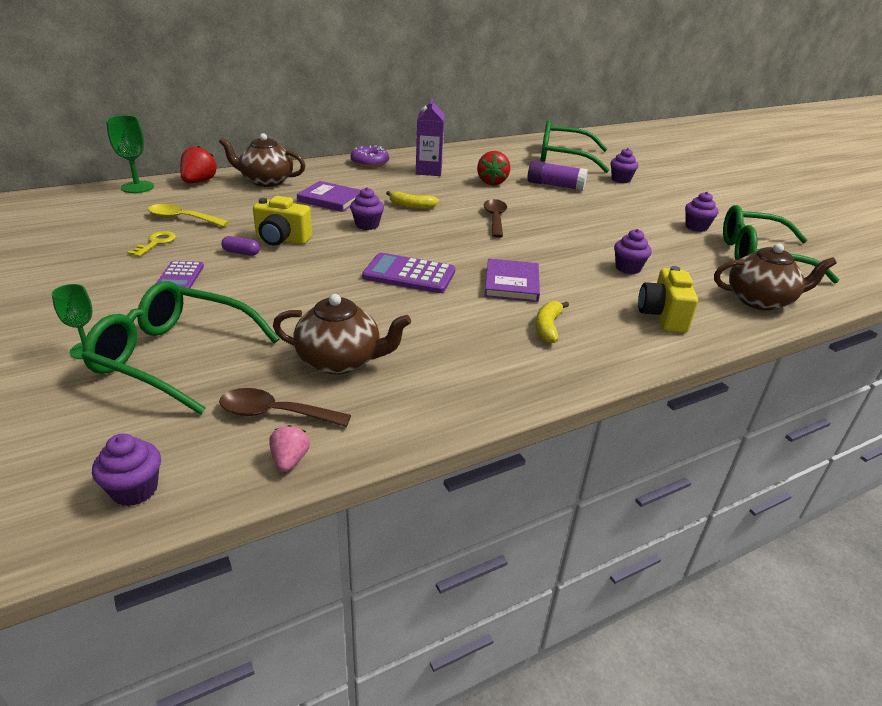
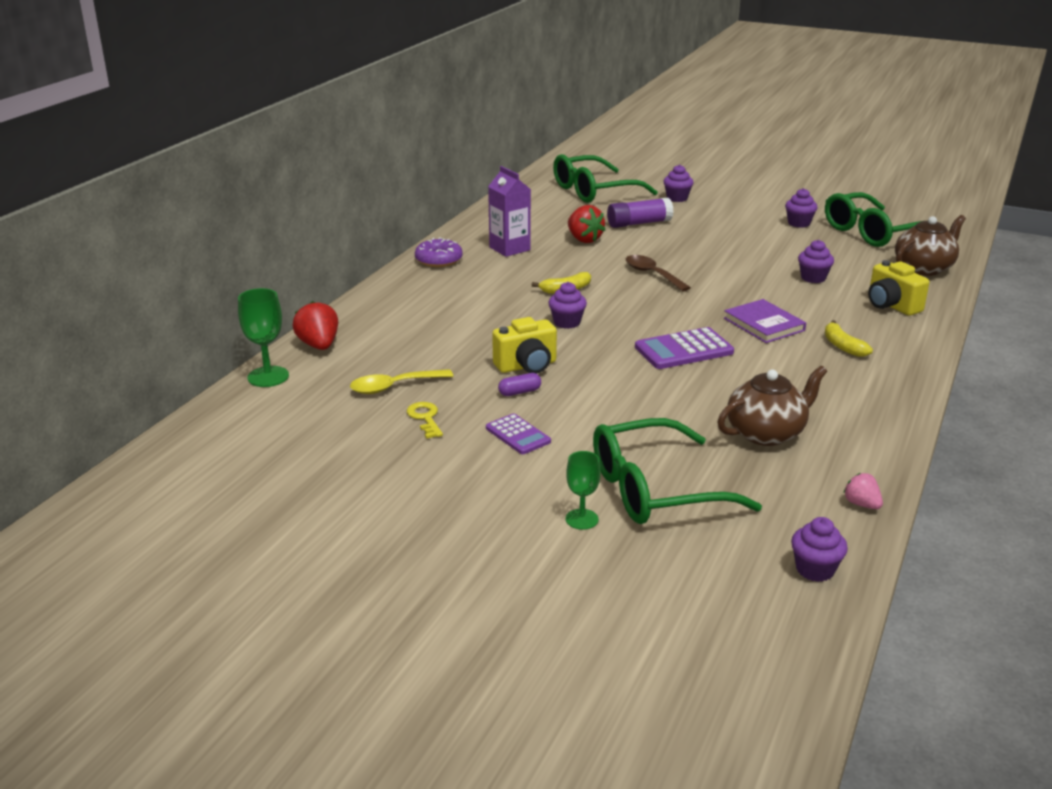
camera: 35 degrees left, 5 degrees down
(266, 181) = (384, 318): brown teapot -> none
(275, 413) = (798, 485): brown spoon -> none
(331, 199) = (485, 311): purple book -> none

